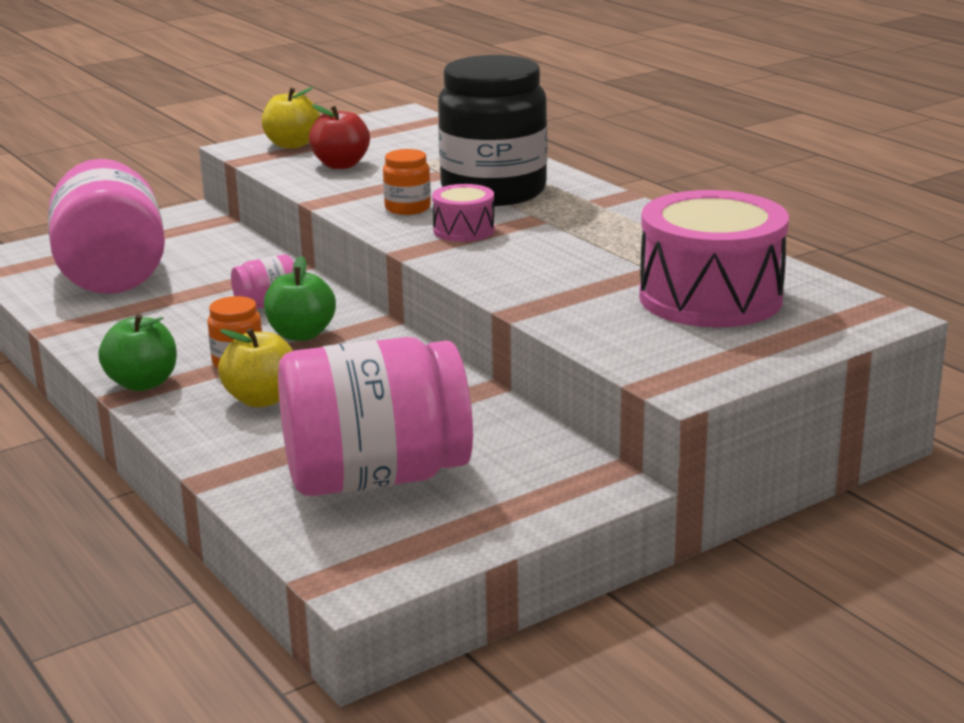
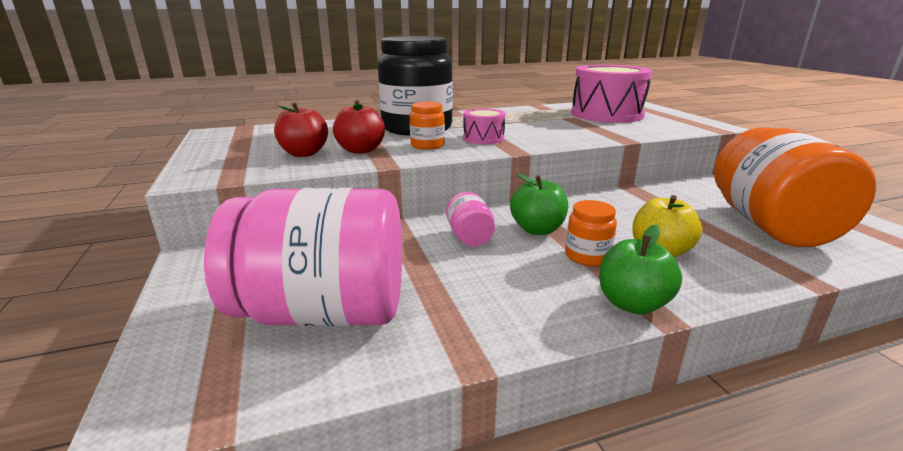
camera: 75 degrees left, 0 degrees up
(292, 145) = (220, 163): yellow apple -> none
(367, 183) = (360, 150): none -> red apple
(376, 477) = (770, 225): pink jar -> orange jar

